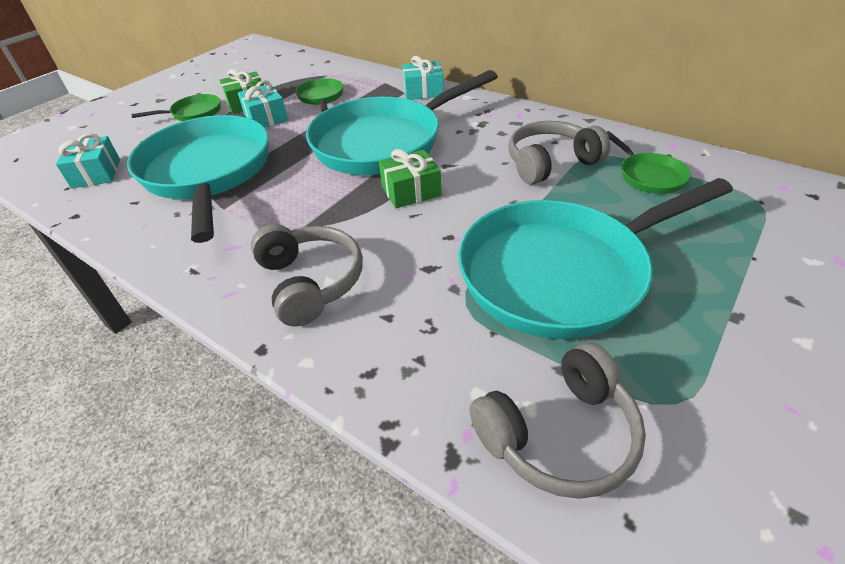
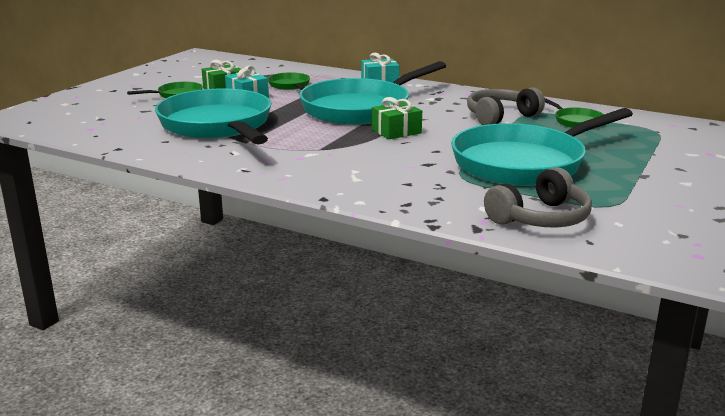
camera: 10 degrees left, 20 degrees down
(96, 173) = (116, 128): turquoise gift -> none
(310, 282) = (341, 172): grey headphones -> none

